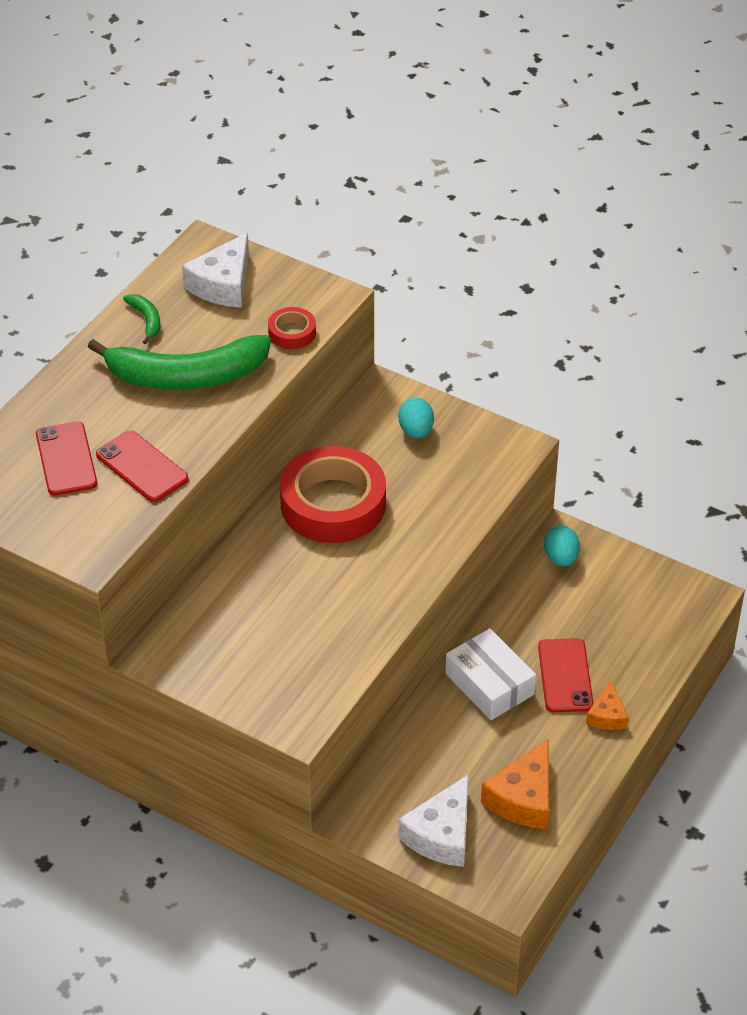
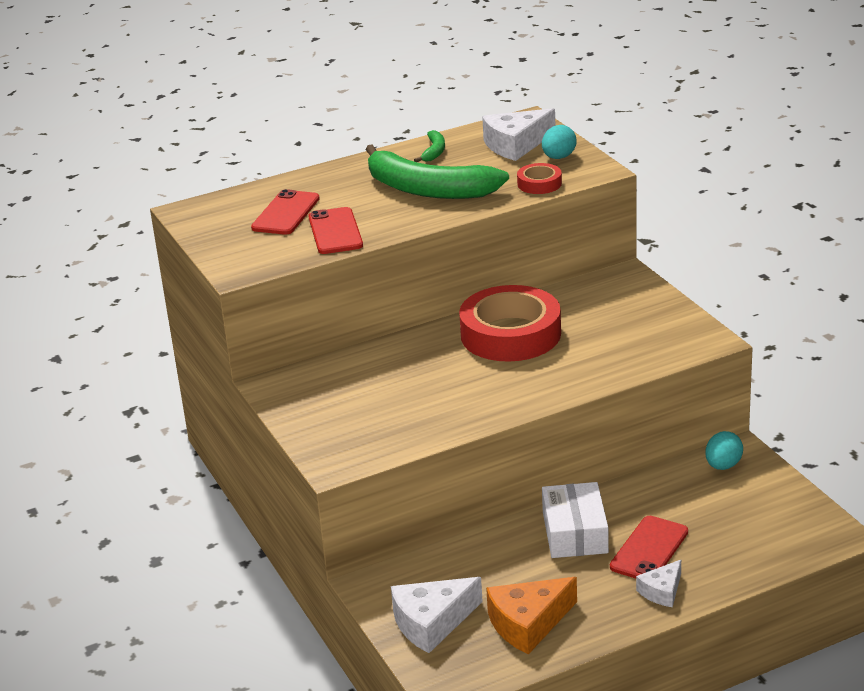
camera: 35 degrees right, 15 degrees down
(416, 431) = (628, 307): turquoise egg -> turquoise egg (558, 157)
(607, 715) = (662, 591): orange cheese -> white cheese

